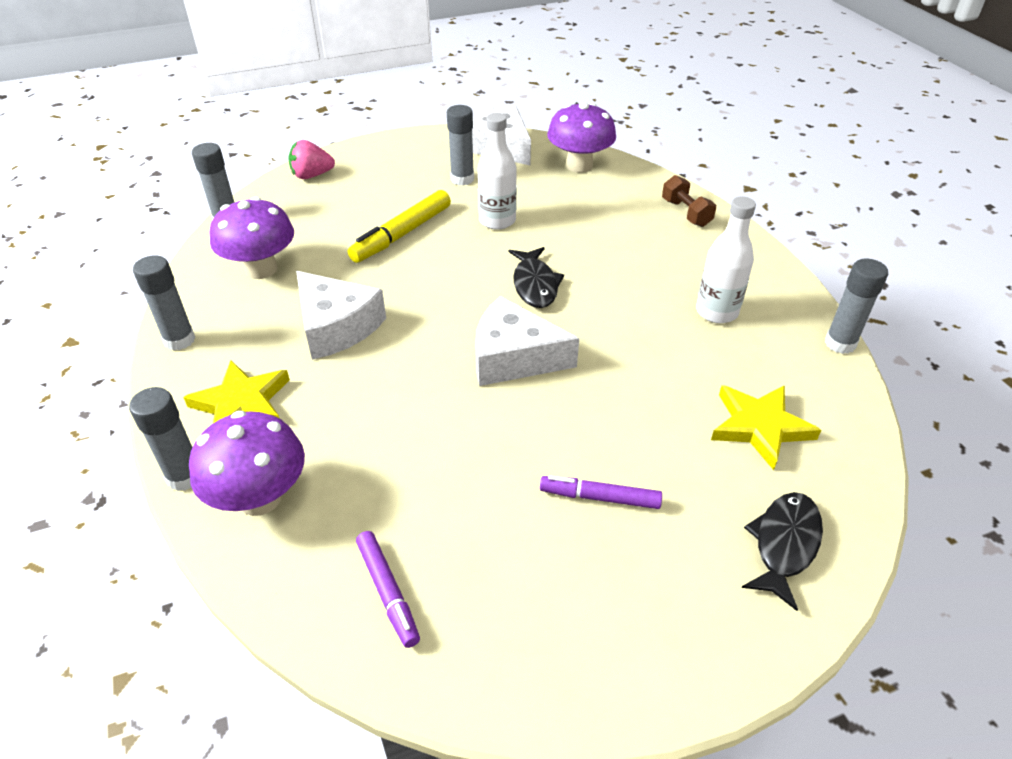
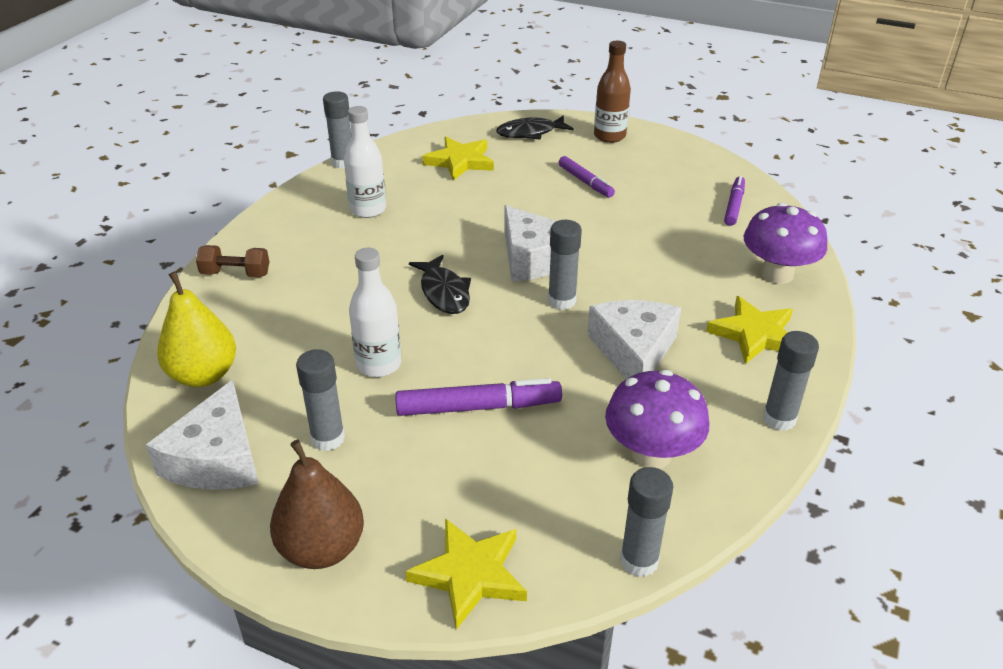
camera: 135 degrees left, 5 degrees down
(185, 476) = (821, 310): grey glue stick -> grey glue stick (562, 301)
(312, 175) = (470, 574): pink strawberry -> yellow star
(395, 150) = (322, 548): none -> brown pear
(402, 234) = (478, 407): yellow marker -> purple marker
(535, 285) = (444, 292): black fish -> black fish turned 120 degrees clockwise
(579, 165) = (203, 375): purple mushroom -> yellow pear
(686, 213) = (236, 274): brown dumbbell -> brown dumbbell turned 75 degrees clockwise
(694, 629) = (609, 136): none -> brown bottle

